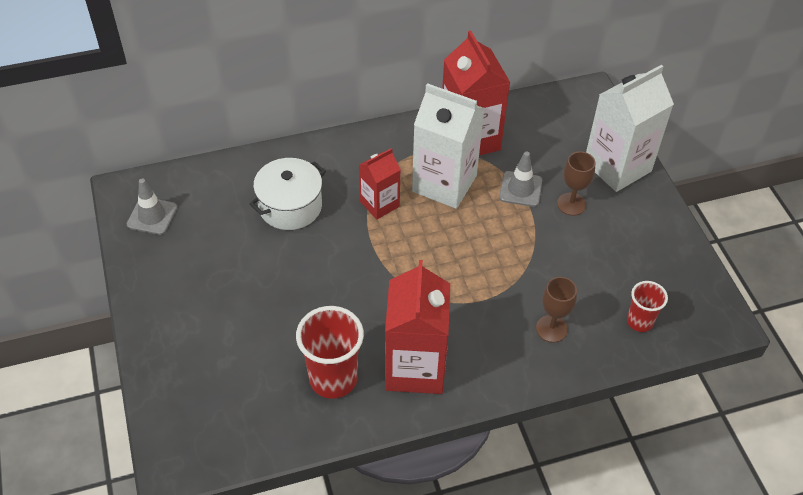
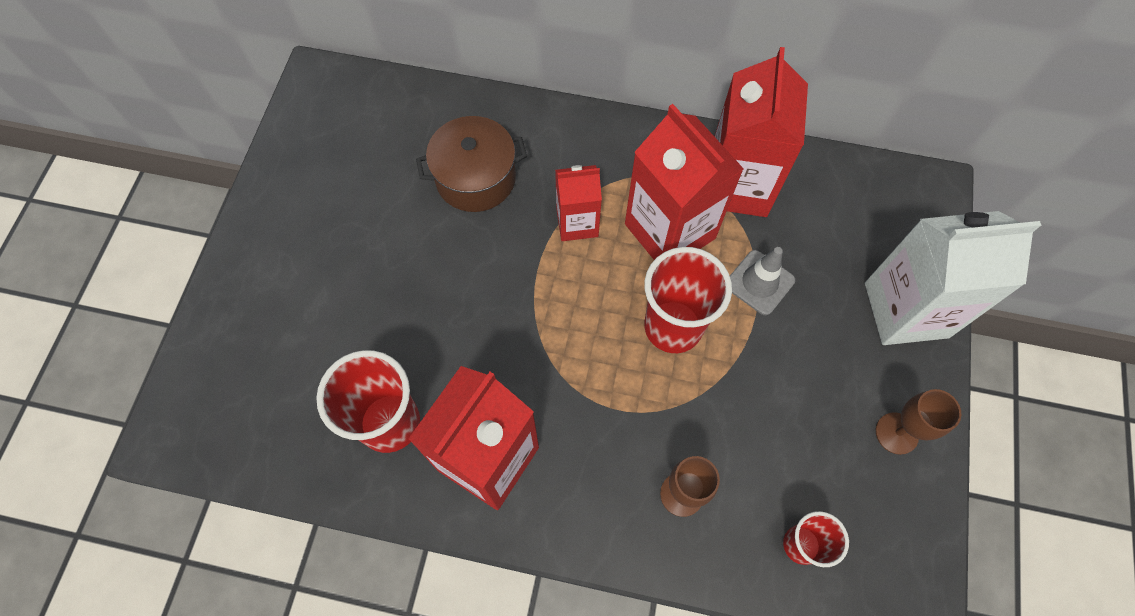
camera: 30 degrees right, 15 degrees up
(152, 216) = (325, 122): grey traffic cone -> none
(290, 206) = (476, 178): white pot -> brown pot
(444, 183) = (669, 231): white carton -> red carton
(483, 238) = (673, 327): none -> red cup
(571, 204) = (812, 334): brown goblet -> brown goblet (896, 433)

